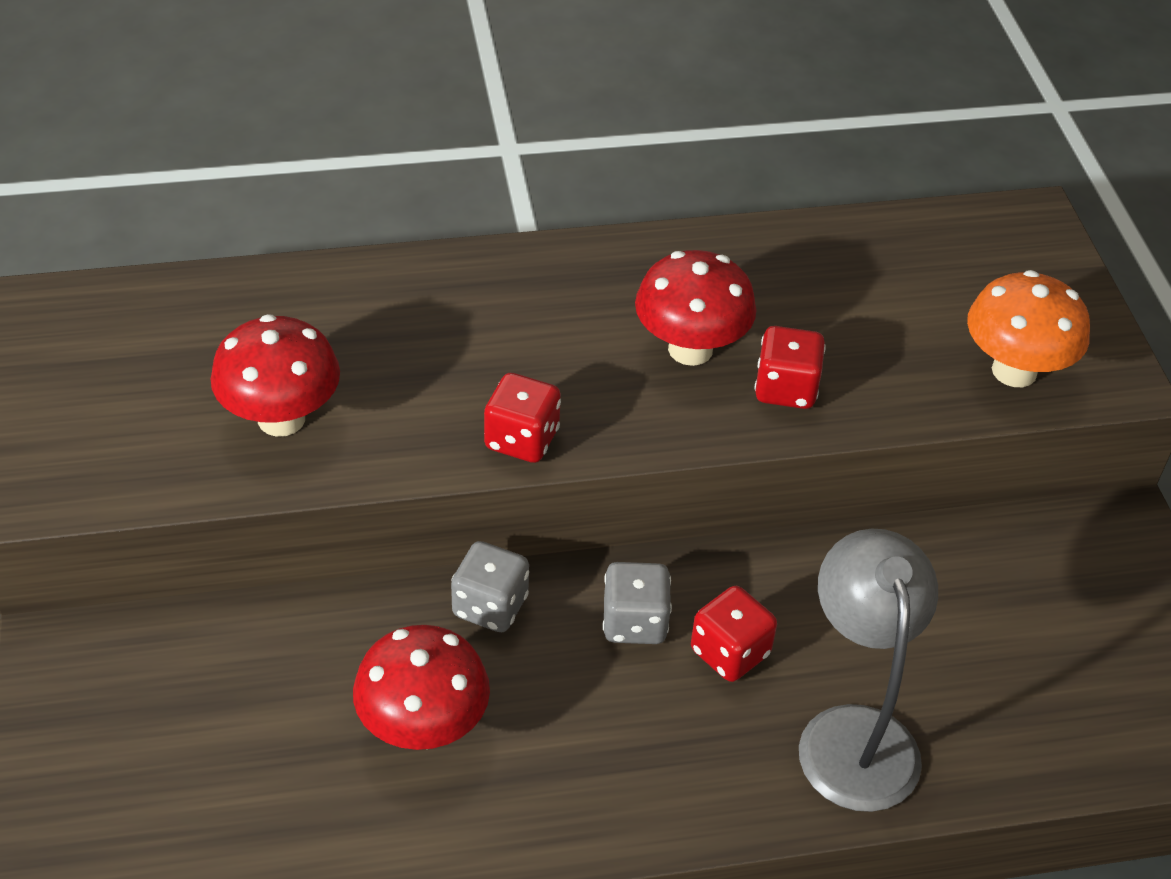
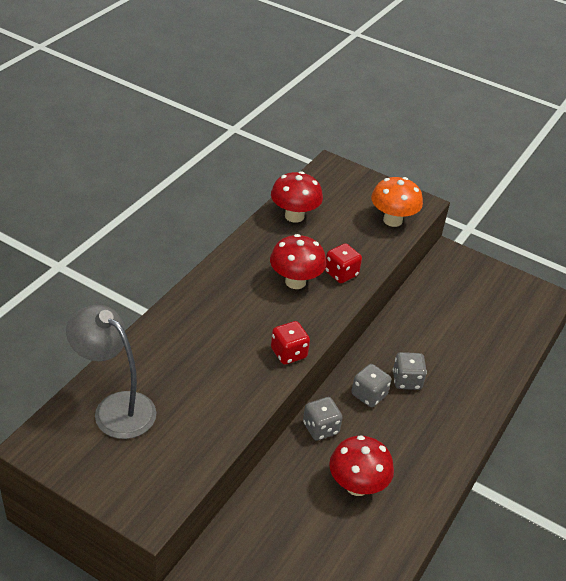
camera: 50 degrees left, 5 degrees down
(281, 419) = (198, 412): red mushroom -> red mushroom (294, 216)
(730, 652) = (406, 380): red dice -> grey dice
(854, 733) = (469, 375): grey lamp -> grey lamp (115, 408)

